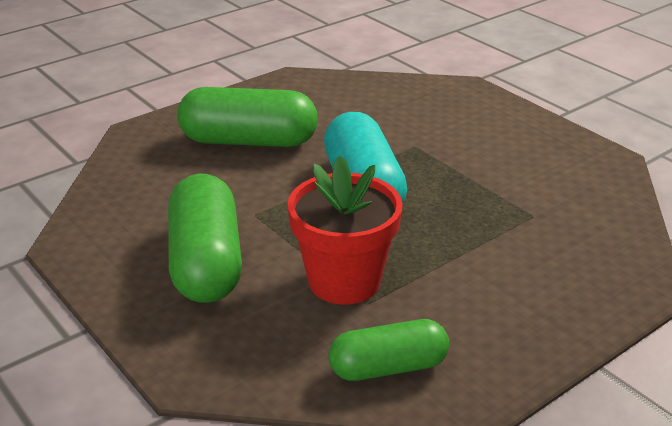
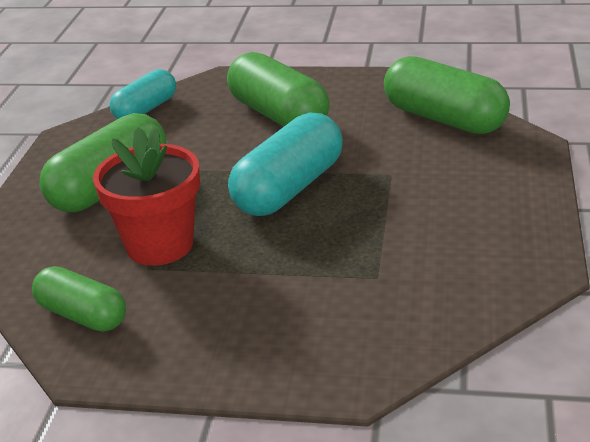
camera: 50 degrees right, 0 degrees up
(111, 187) = (146, 109): none -> turquoise capsule
(380, 93) = (444, 118): none -> green capsule

